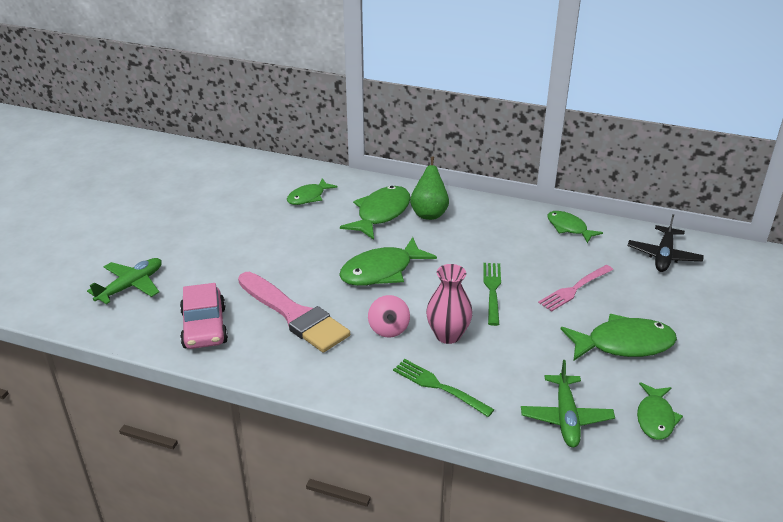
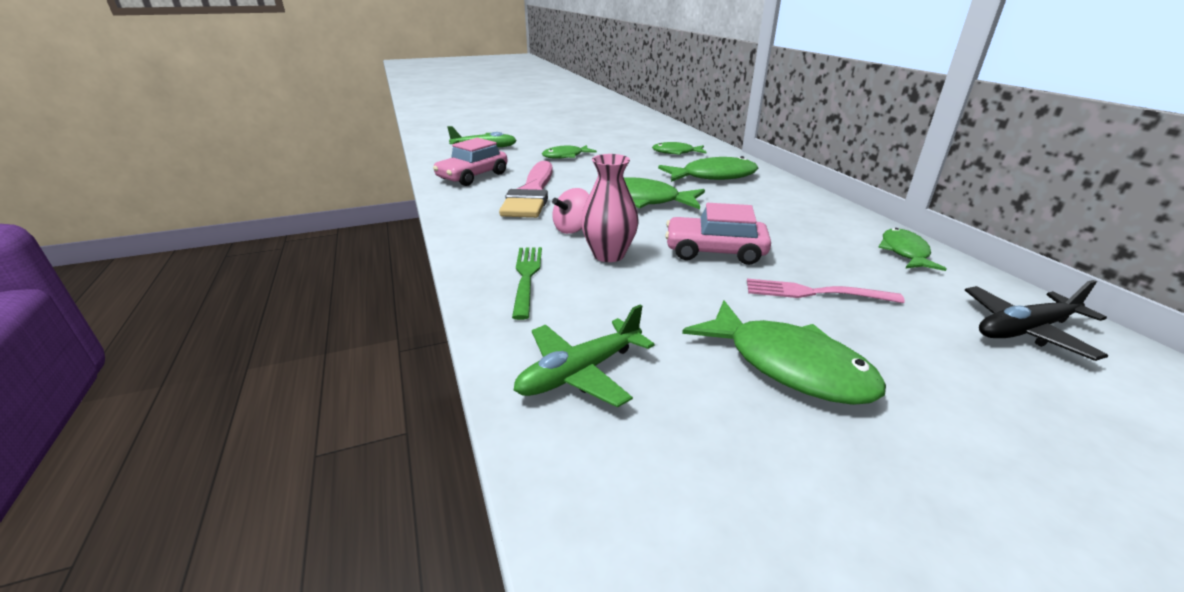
camera: 50 degrees right, 5 degrees down
(429, 213) = (757, 190): green pear -> none
(492, 290) = (714, 251): green fork -> pink car
(655, 418) = (686, 457): green fish -> green fish (565, 156)

